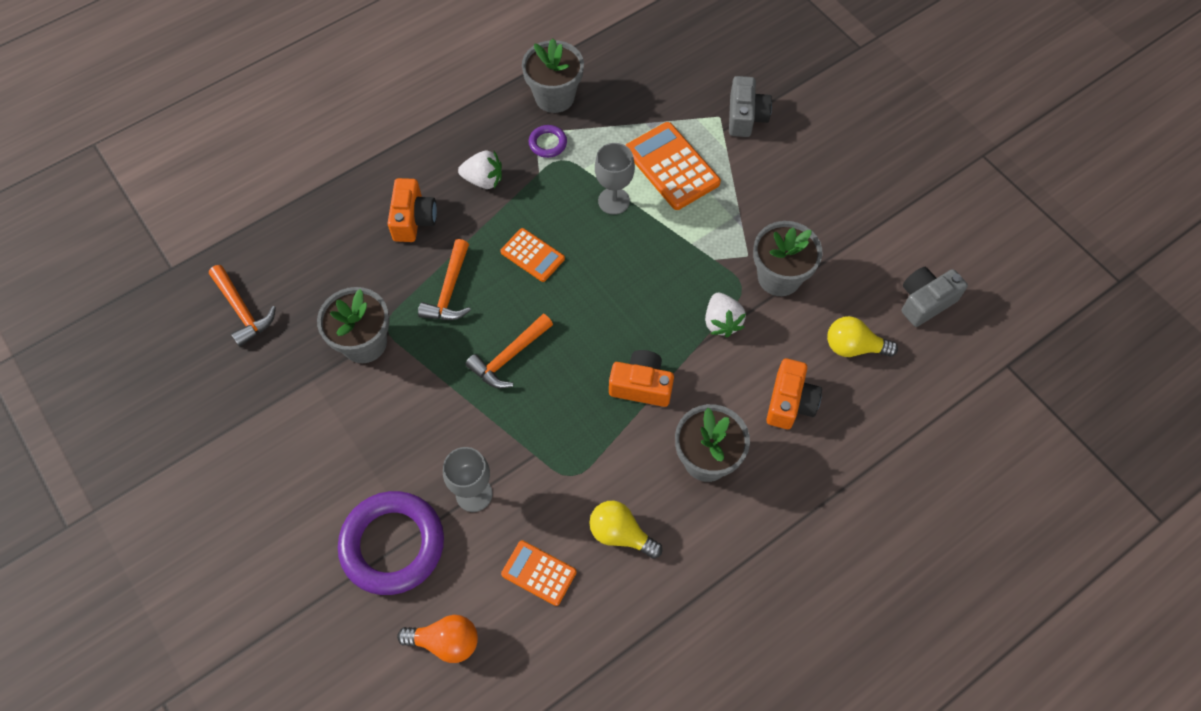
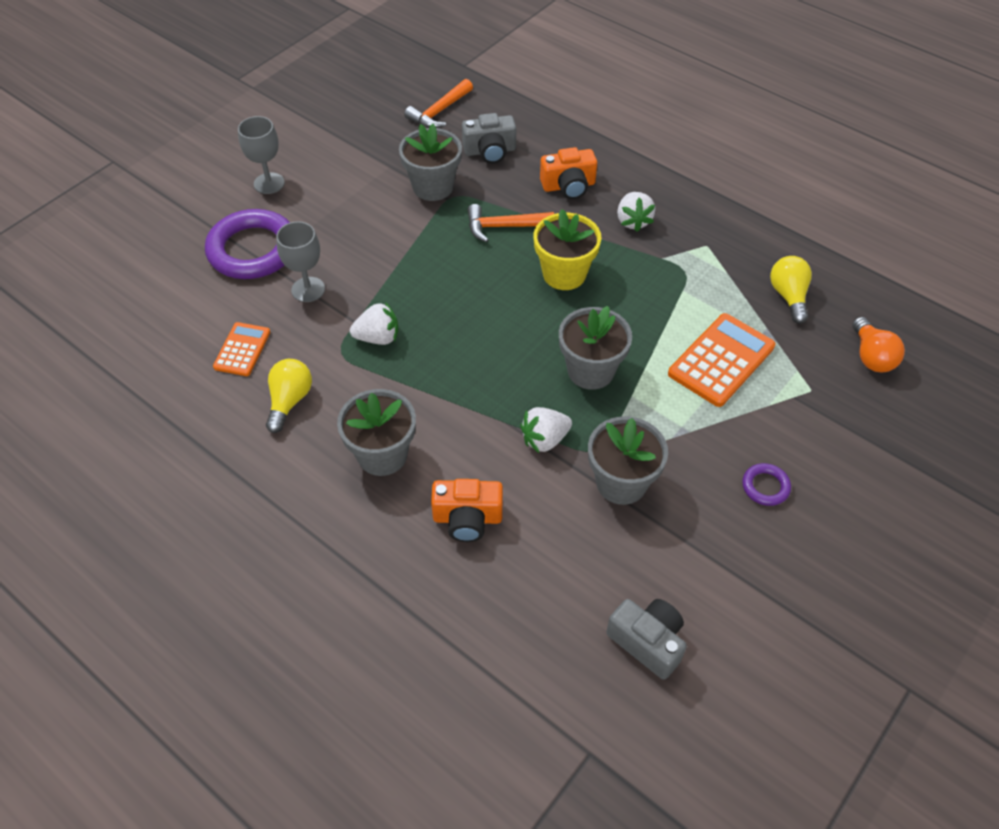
camera: 75 degrees right, 10 degrees down
(446, 641) = (173, 303): orange light bulb -> orange light bulb (871, 356)
(509, 357) = (449, 282): orange hammer -> none
(532, 255) = (564, 274): orange calculator -> yellow flower pot
(548, 143) = (699, 257): purple ring -> purple ring (765, 486)
(554, 97) = (758, 249): grey flower pot -> grey flower pot (590, 371)
(562, 437) = (378, 337): none -> white strawberry
(613, 201) = (654, 321): grey goblet -> grey goblet (269, 183)
(641, 386) = (449, 386): orange camera -> none
(745, 117) = (824, 414): grey camera -> grey camera (490, 151)
(853, 347) = (557, 571): yellow light bulb -> yellow light bulb (788, 296)

